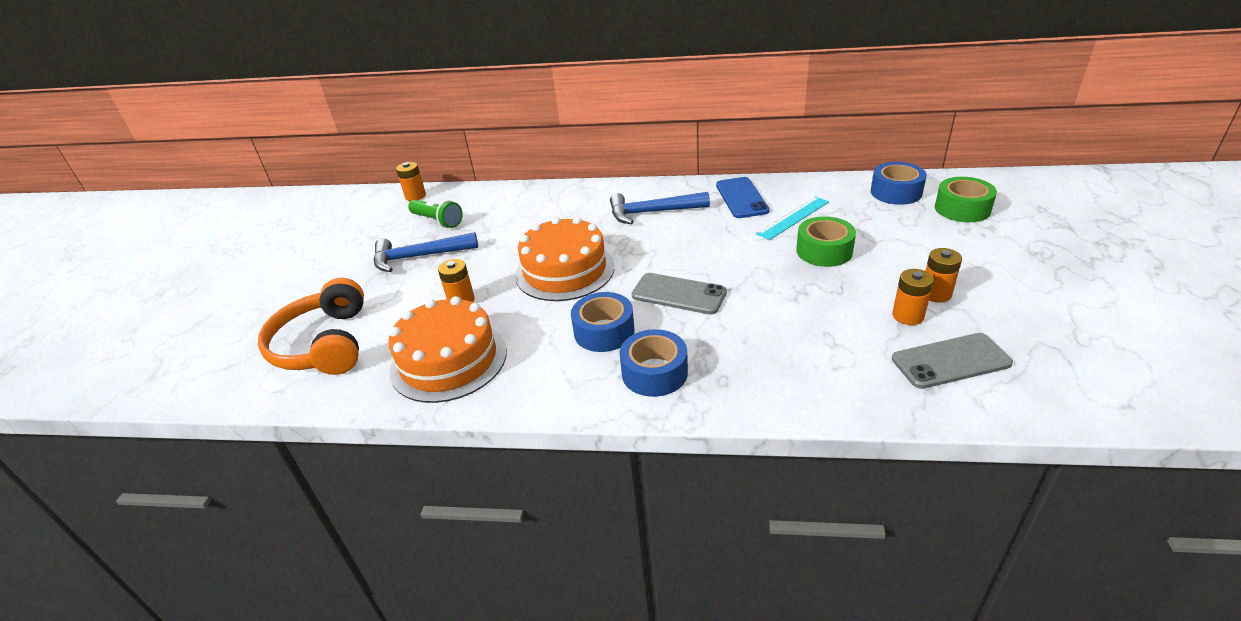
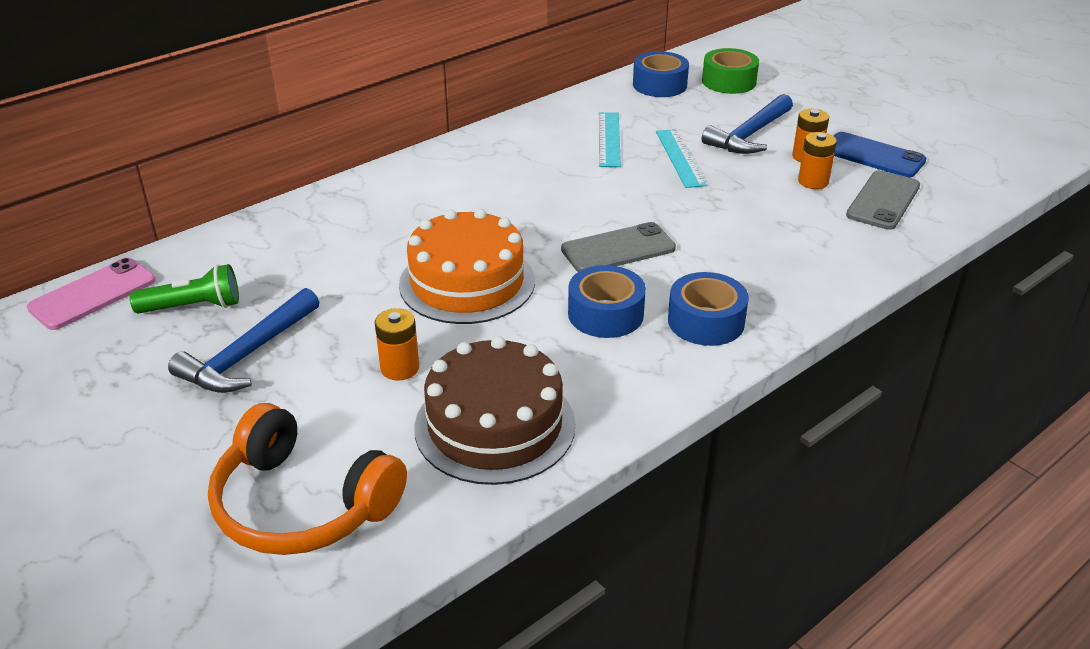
camera: 50 degrees left, 0 degrees up
(415, 196) = (93, 294): orange battery -> pink phone
(449, 360) = (495, 425): orange cake -> brown cake
(652, 212) = (463, 187): blue hammer -> blue hammer (749, 135)
(741, 198) = (532, 139): blue phone -> blue phone (873, 156)
(824, 251) = (679, 158): green tape -> turquoise ruler

